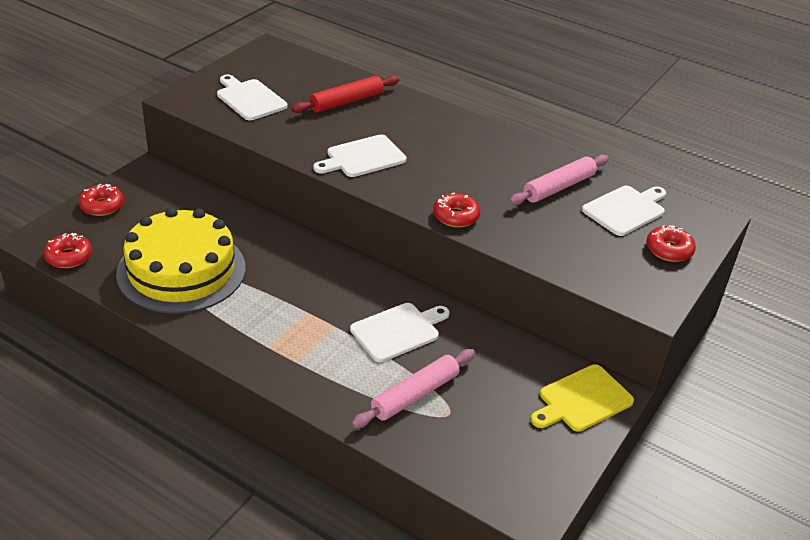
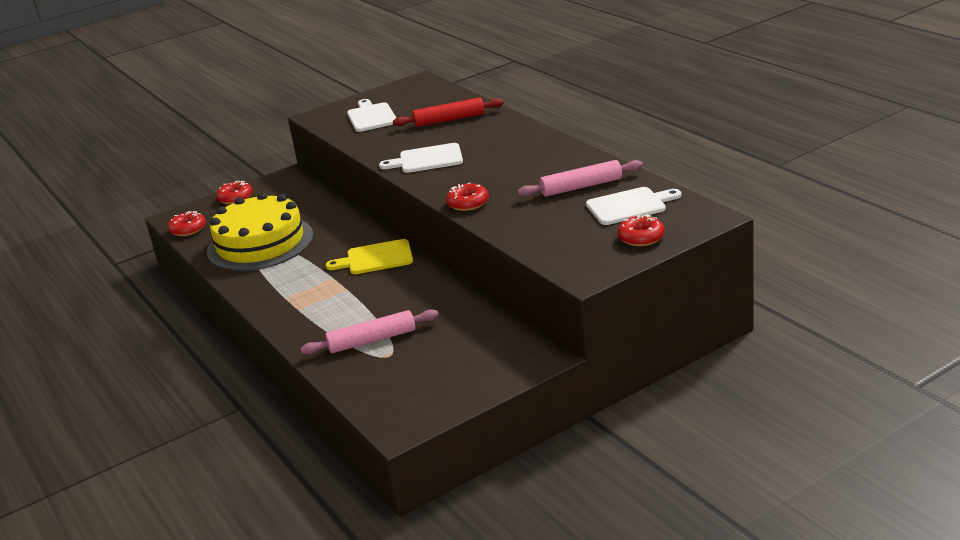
camera: 30 degrees right, 10 degrees down
(398, 331) = (394, 296): white cutting board -> none
(582, 400) = (511, 359): yellow cutting board -> yellow cutting board (376, 258)

